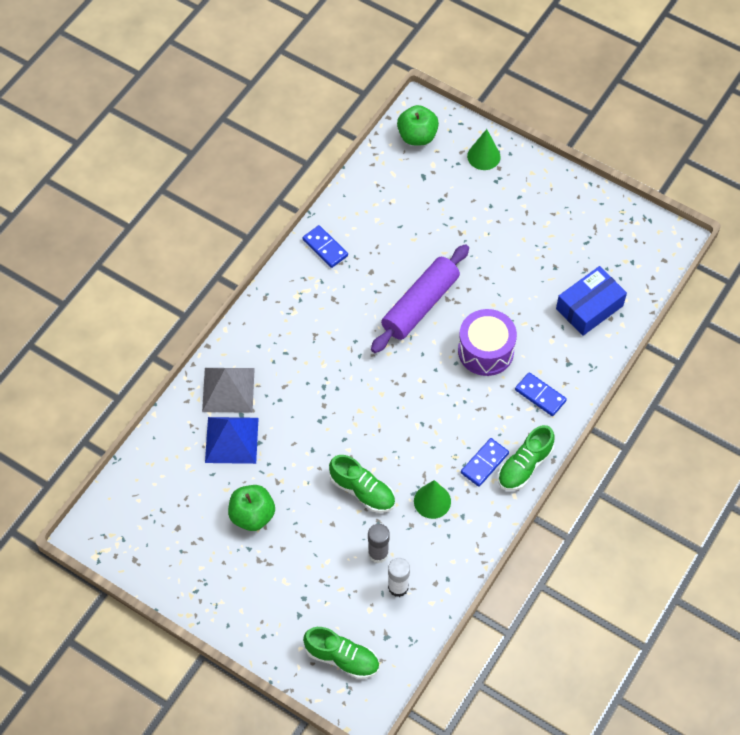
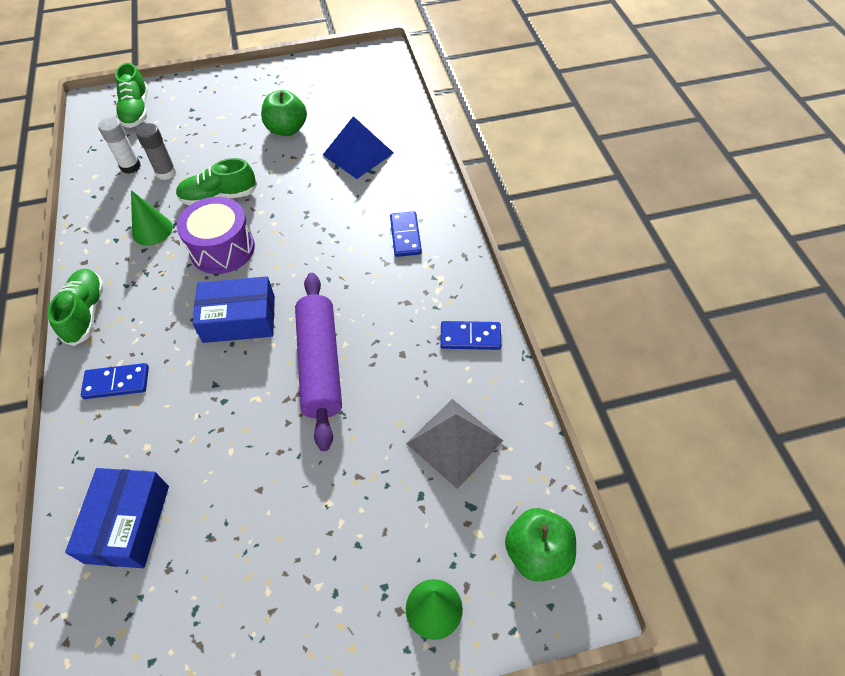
camera: 135 degrees right, 5 degrees down
(228, 389) = (402, 177): grey pyramid -> grey pyramid (454, 442)
(342, 658) = (136, 111): green shoe -> green shoe turned 75 degrees counterclockwise
(437, 375) = (239, 319): none -> blue box
(484, 463) = (127, 287): blue domino -> blue domino (405, 236)
(485, 351) = (211, 378): purple drum -> purple drum (222, 249)

